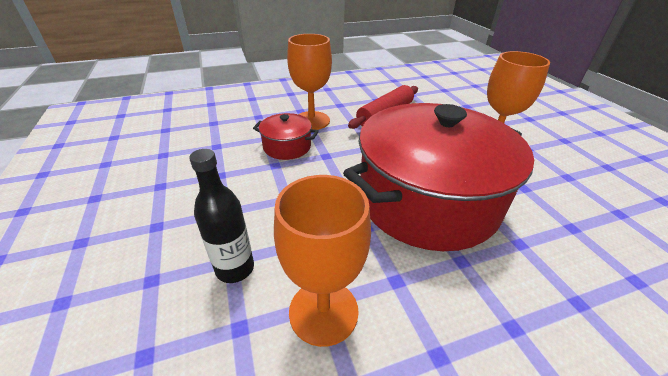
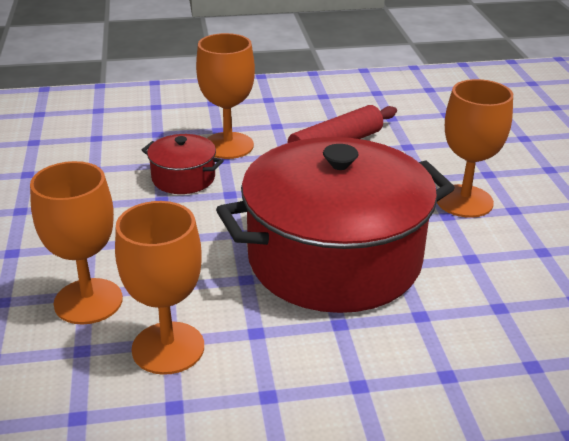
camera: 10 degrees right, 5 degrees down
(235, 268) = (88, 301): black bottle -> orange goblet

